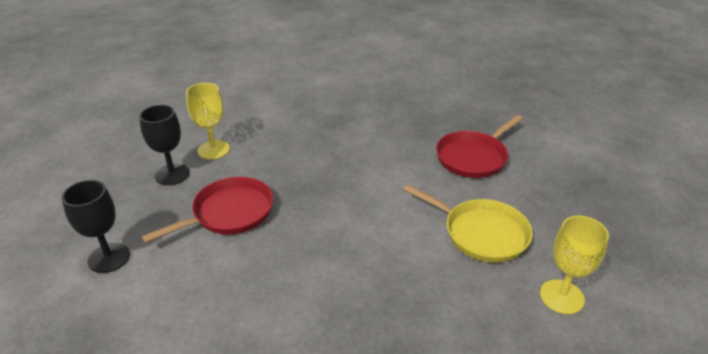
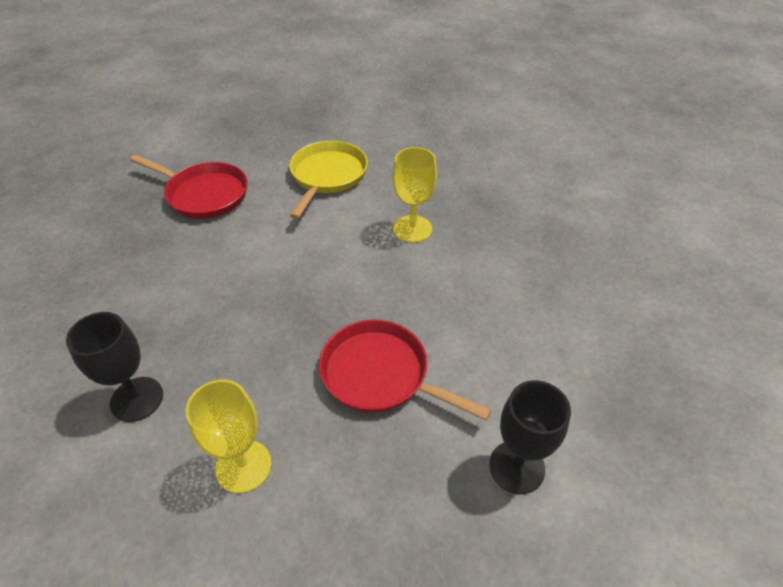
camera: 110 degrees left, 10 degrees up
(172, 174) = (325, 492): black goblet -> black goblet (137, 399)
(561, 296) = (380, 133): yellow goblet -> yellow goblet (412, 229)

